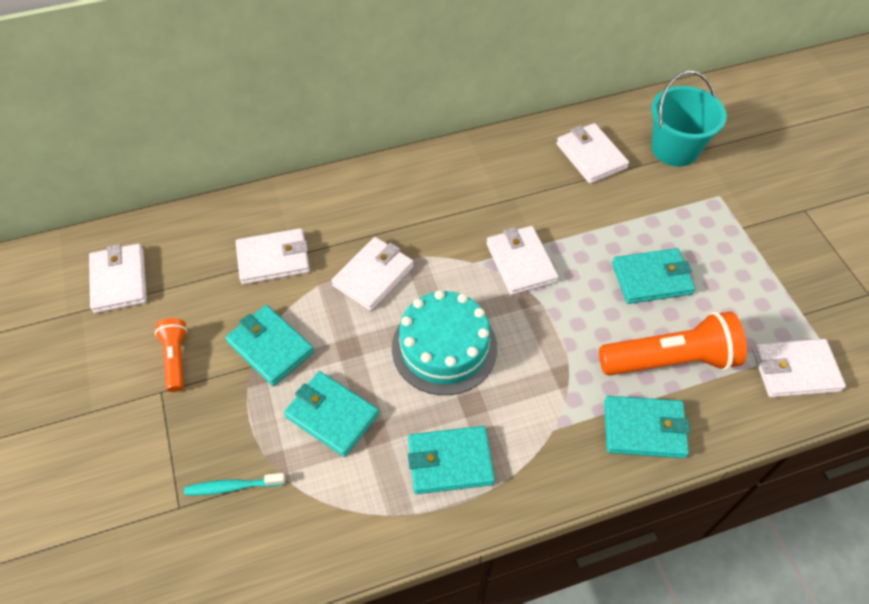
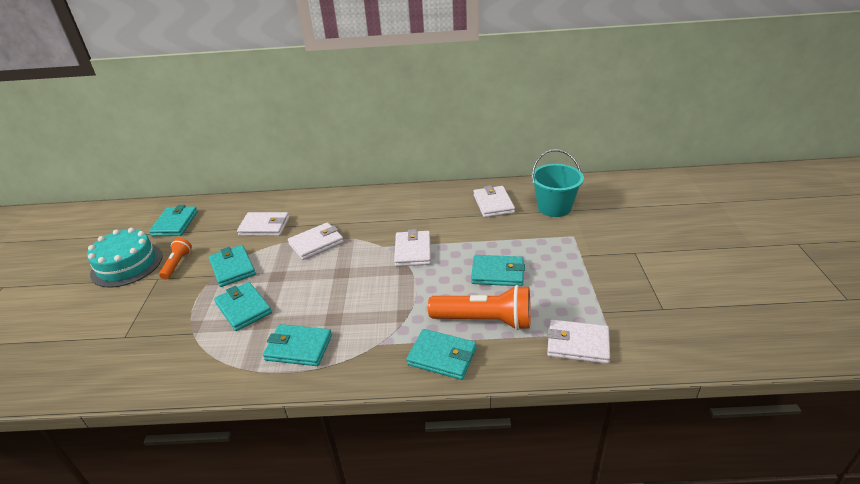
camera: 20 degrees right, 20 degrees down
(119, 280) = (175, 224): white wallet -> turquoise wallet
(232, 486) = (161, 333): turquoise toothbrush -> none
(444, 347) = (335, 286): turquoise cake -> turquoise cake (127, 264)

